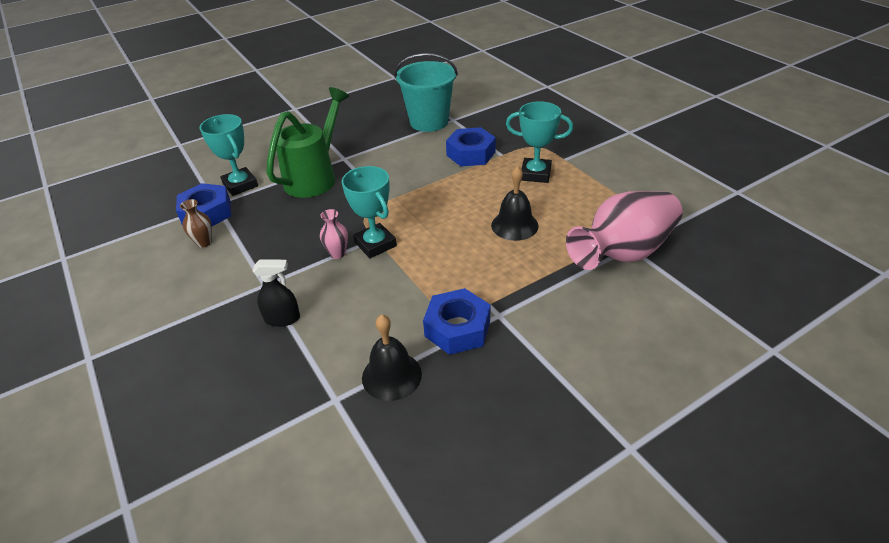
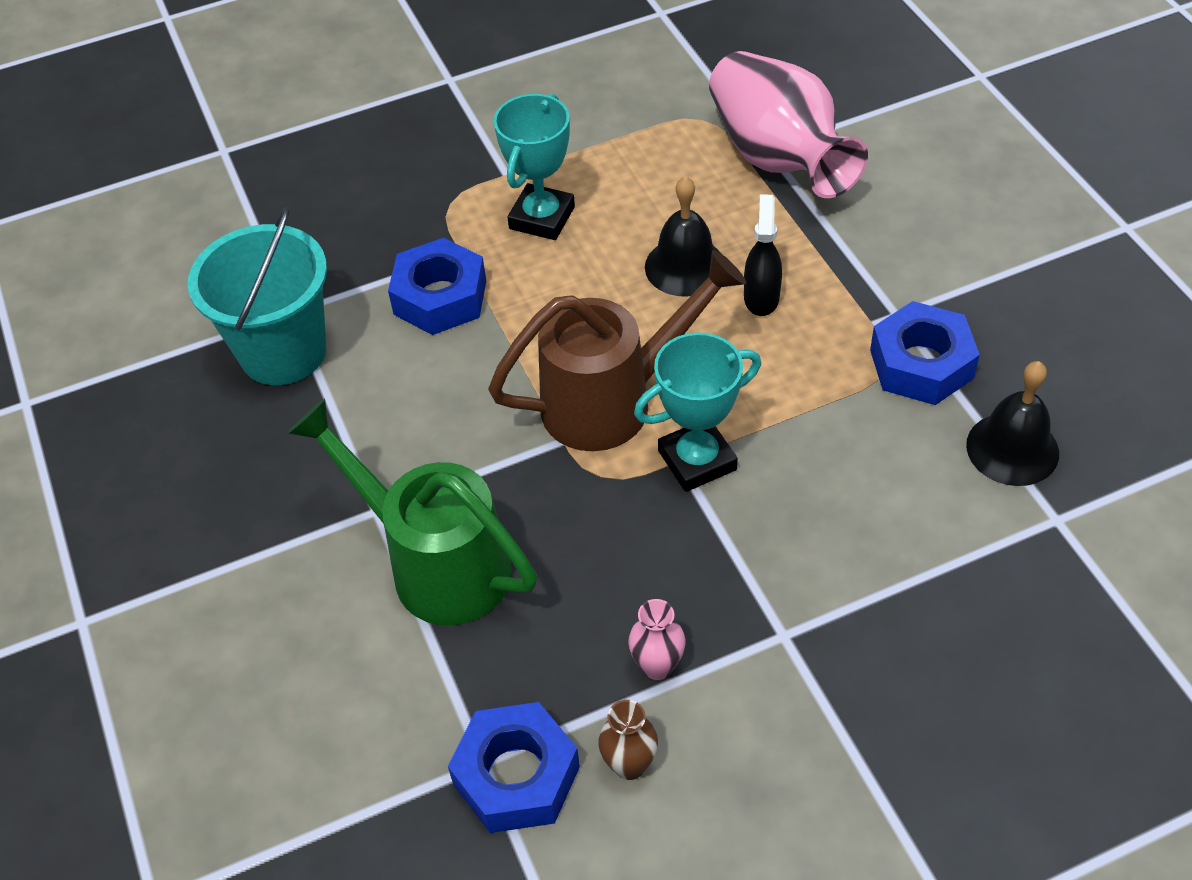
camera: 80 degrees left, 10 degrees up
(240, 185) = (419, 716): turquoise trophy -> none
(282, 319) = (879, 599): black spray bottle -> black spray bottle (761, 297)
(337, 254) = (714, 519): pink vase -> pink vase (657, 666)
(412, 212) = (613, 401): none -> brown watering can

